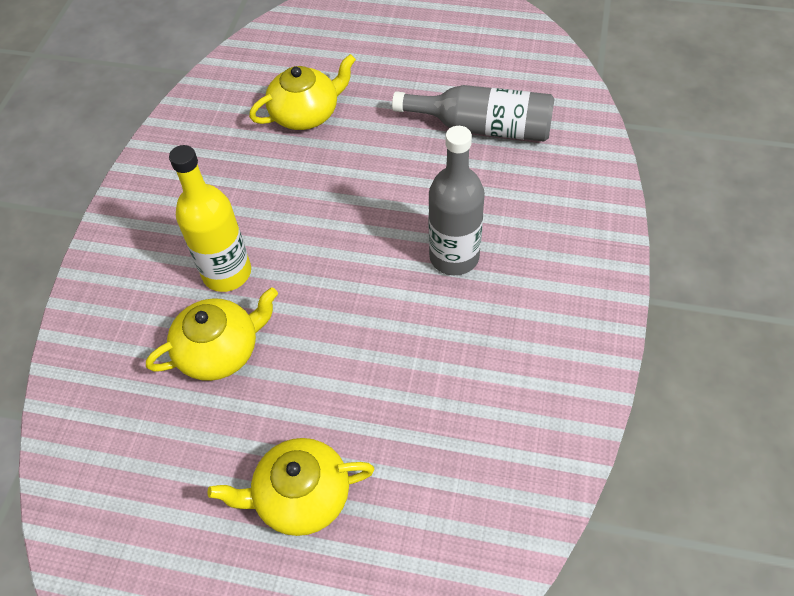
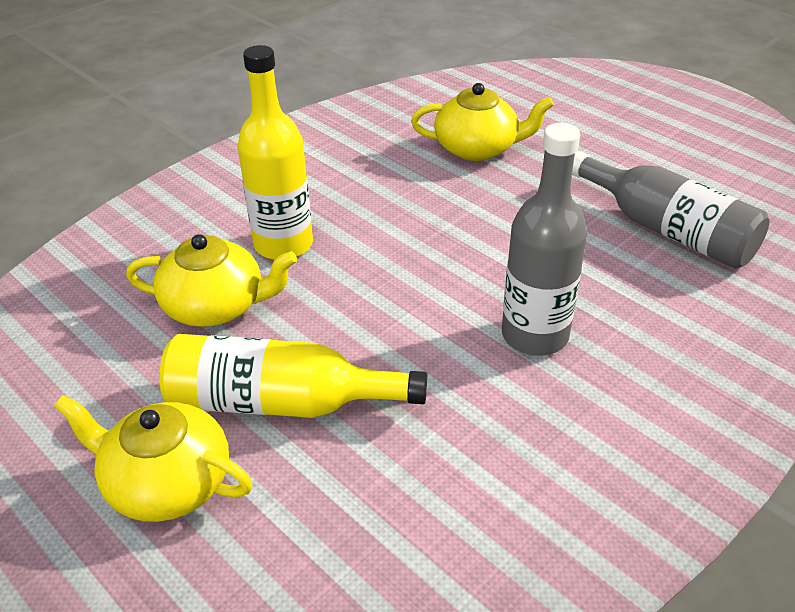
camera: 30 degrees right, 15 degrees down
(328, 398) = (280, 402): none -> yellow bottle

